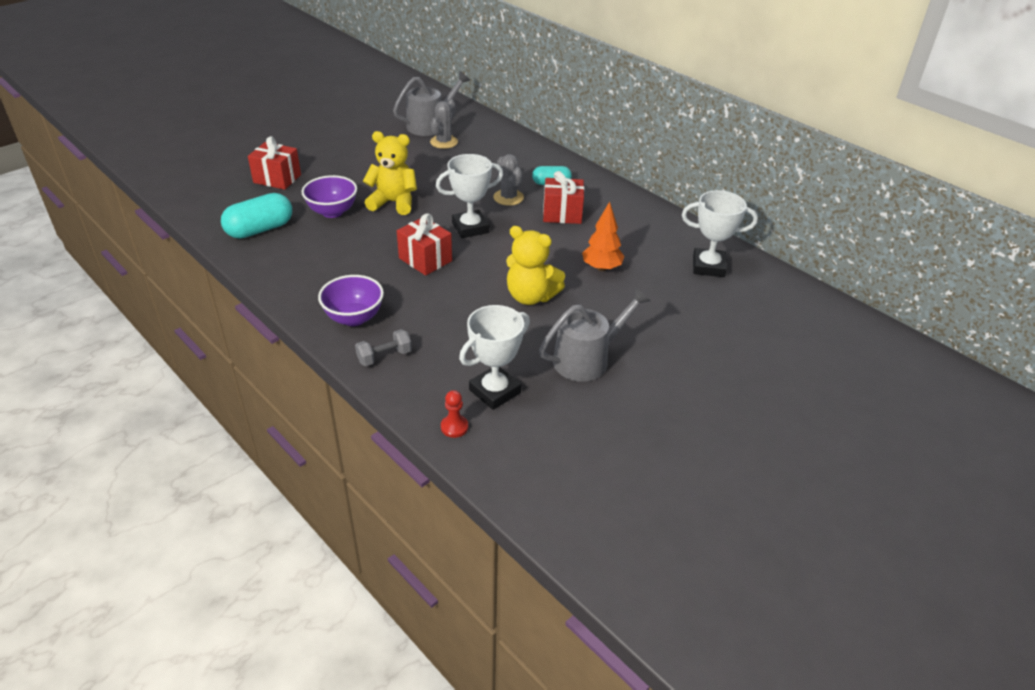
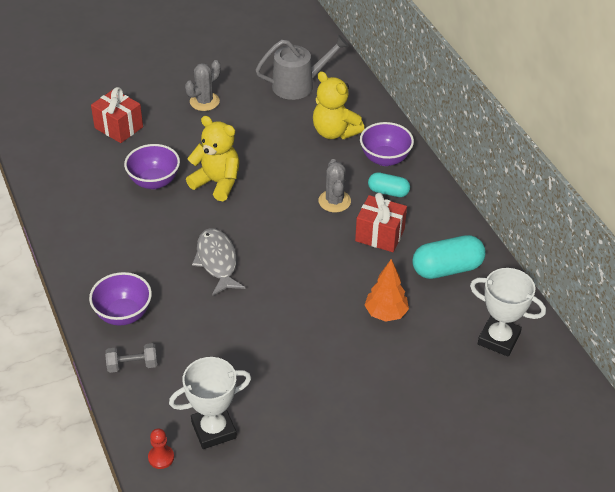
camera: 20 degrees right, 5 degrees up
(260, 229) = (79, 188): turquoise capsule -> turquoise capsule (447, 269)
(425, 259) = (217, 261): red gift -> grey fish
(444, 142) = (302, 112): grey cactus -> grey cactus (204, 101)
(470, 228) = (278, 232): white trophy -> none
(530, 296) = (298, 331): yellow teddy bear -> yellow teddy bear (334, 132)
(535, 162) = (385, 159): none -> purple bowl
(587, 359) = (316, 418): grey watering can -> none

